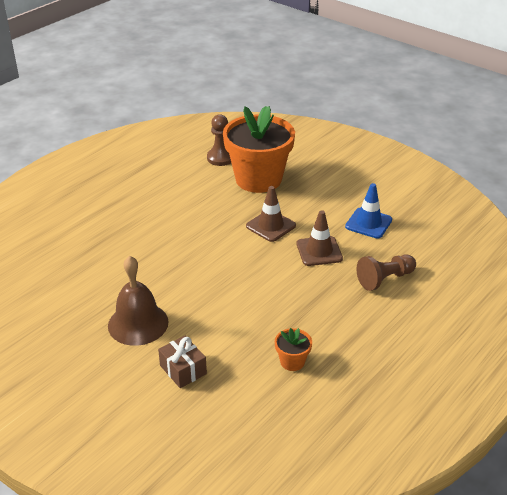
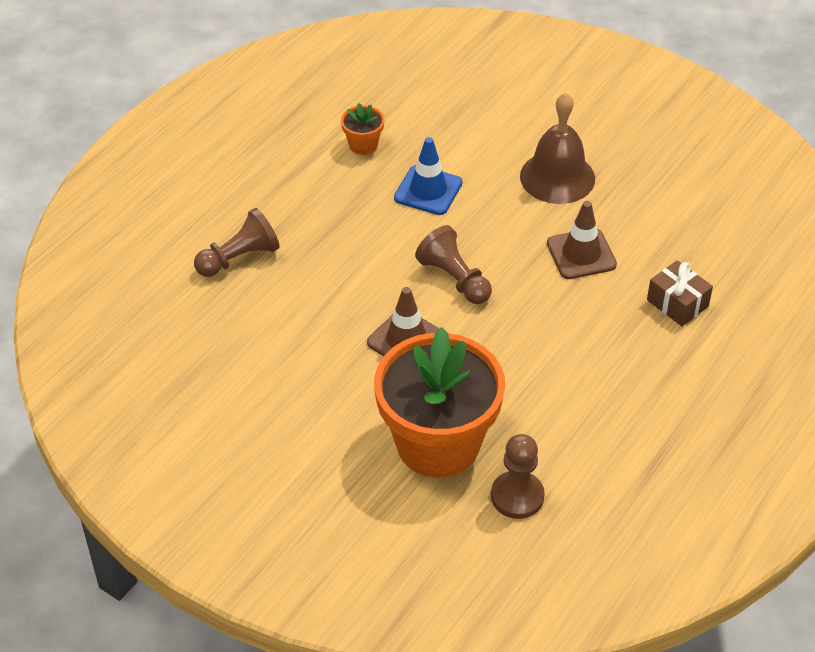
camera: 175 degrees right, 10 degrees up
(183, 369) = (487, 129): brown gift -> brown gift (677, 303)
(234, 258) = (454, 279): none -> brown pawn
(319, 251) = (330, 298): brown traffic cone -> brown traffic cone (581, 254)
(368, 223) = (250, 355): blue traffic cone -> blue traffic cone (428, 190)

